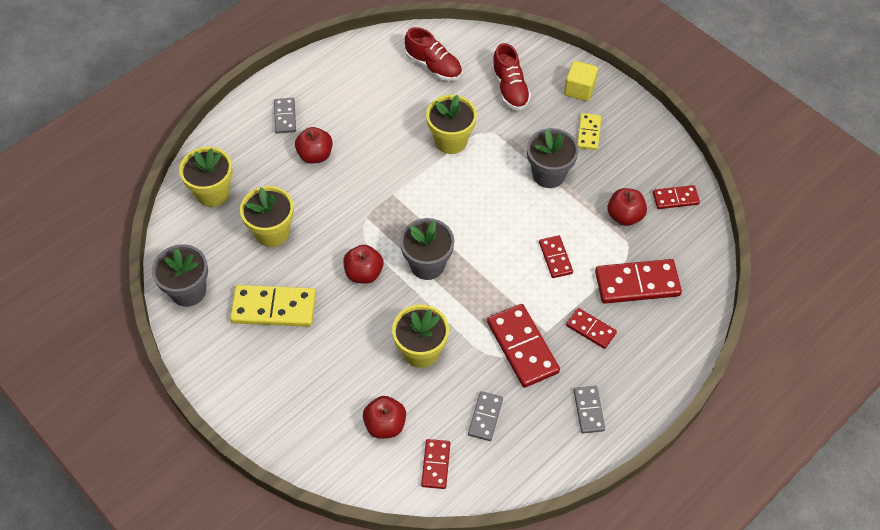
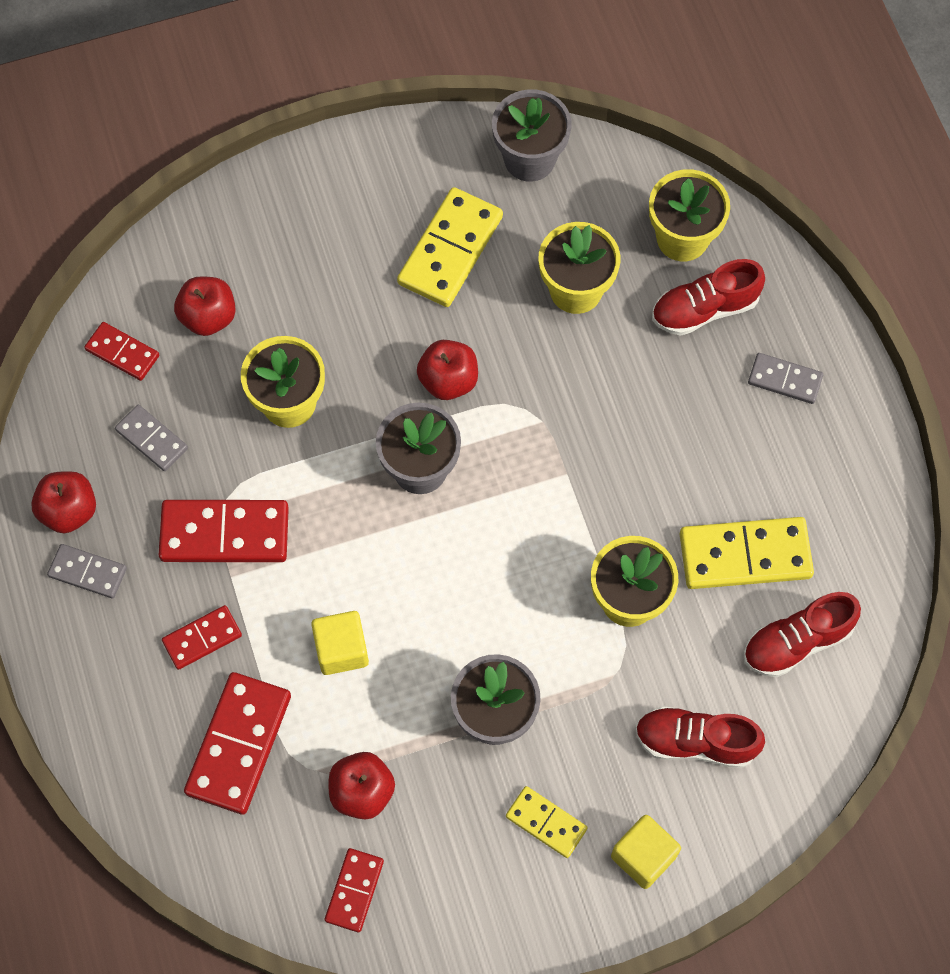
camera: 115 degrees right, 10 degrees up
(256, 166) = (704, 309): none -> red shoe
(315, 155) = (690, 395): red apple -> red apple (69, 511)
(398, 101) = (745, 555): none -> yellow domino
(555, 258) = (341, 649): red domino -> yellow cube

